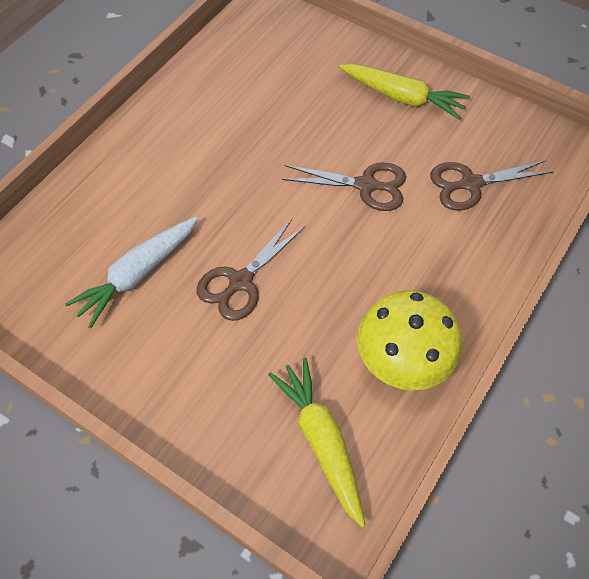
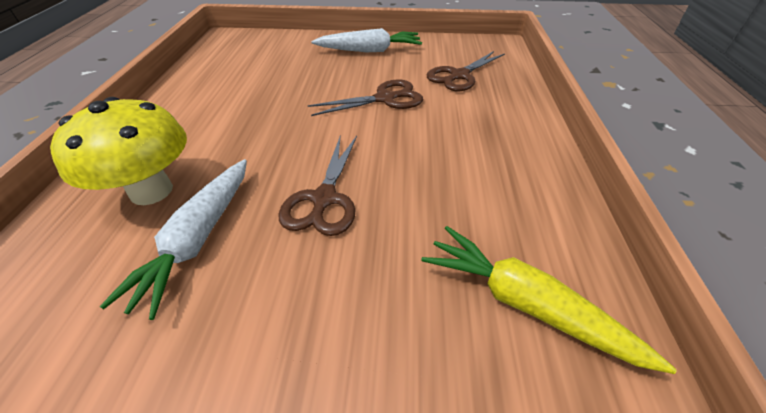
camera: 30 degrees left, 15 degrees down
(402, 97) = (369, 50): yellow carrot -> white carrot
(402, 361) = (526, 196): yellow mushroom -> yellow mushroom (151, 191)

